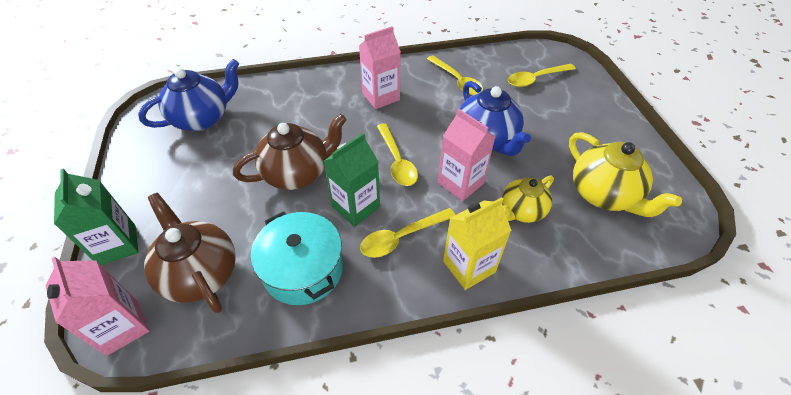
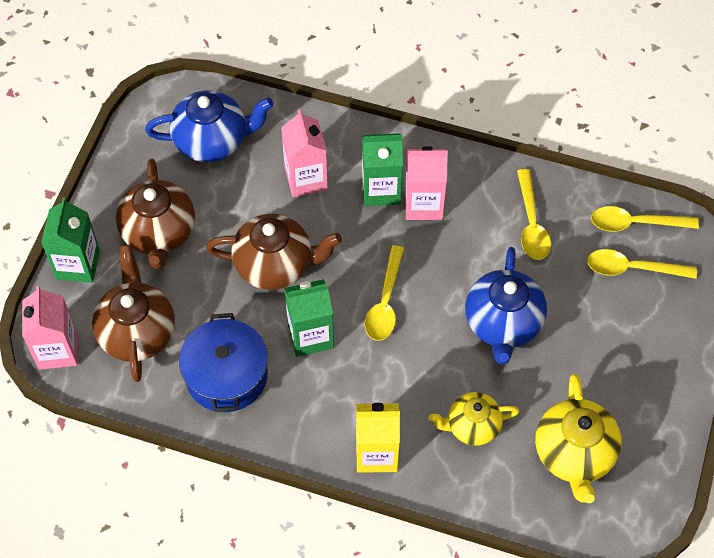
camera: 30 degrees right, 10 degrees up
(186, 191) = (159, 233): none -> brown teapot
(303, 269) = (226, 375): turquoise pot -> blue pot
(346, 100) = (381, 189): none -> green carton
(401, 237) = (333, 391): yellow spoon -> yellow spoon (635, 223)
(460, 183) = (433, 363): pink carton -> pink carton (306, 179)

